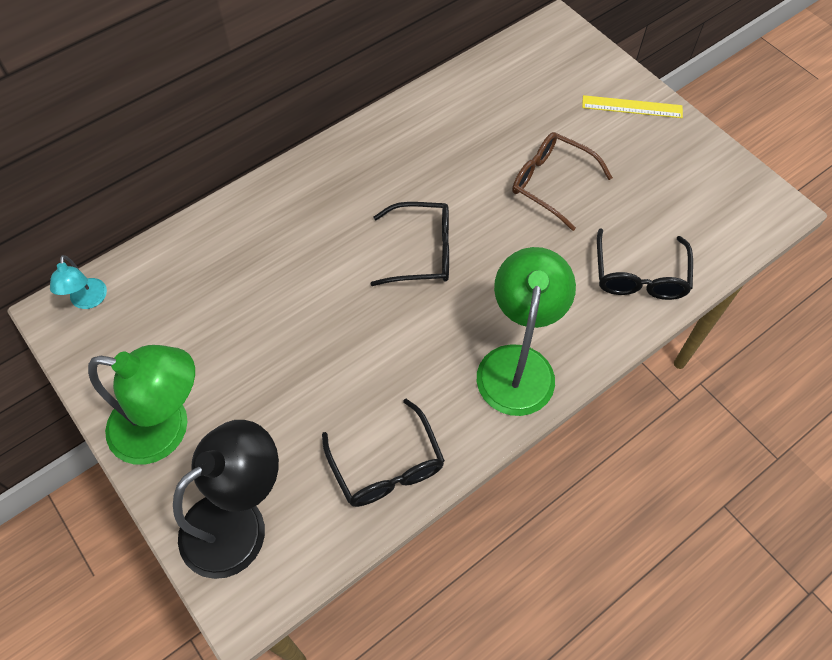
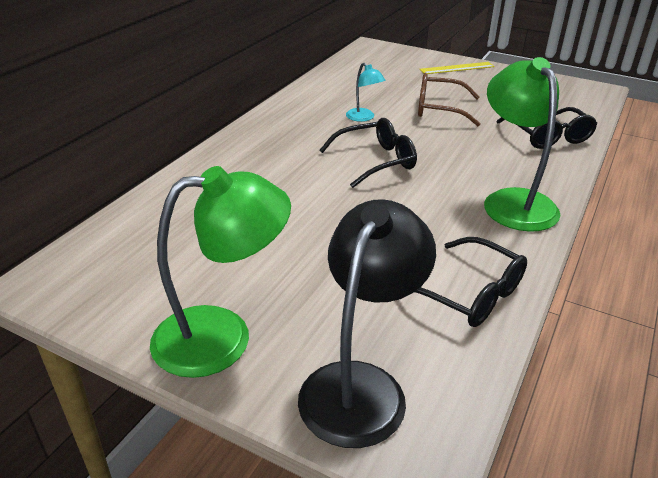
camera: 25 degrees left, 25 degrees down
(88, 301) = (70, 265): turquoise lamp -> turquoise lamp (363, 118)

